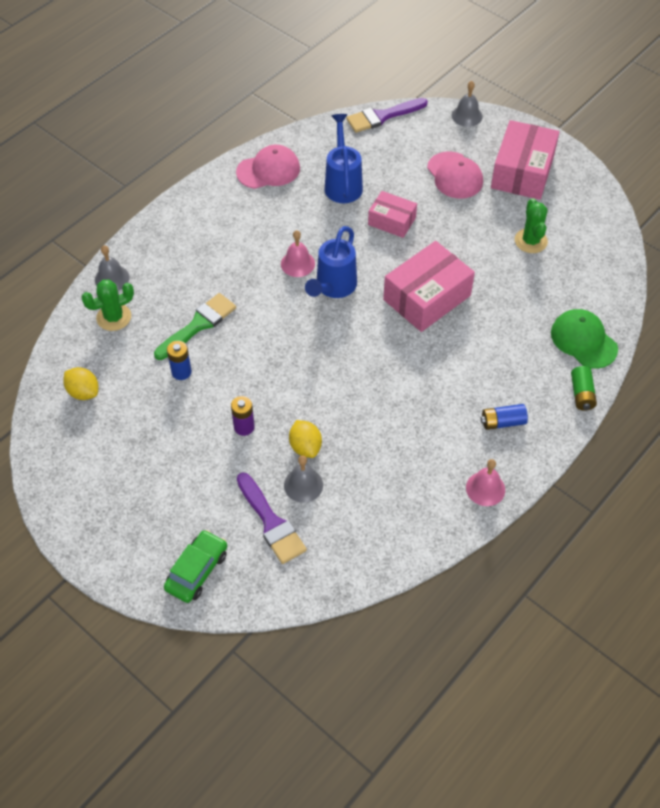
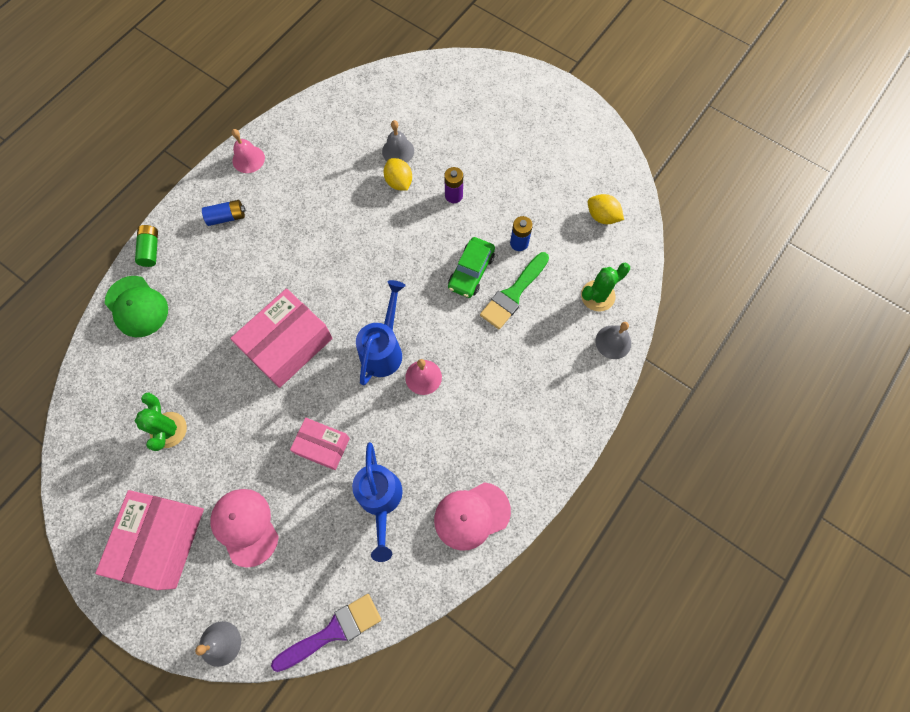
camera: 175 degrees right, 15 degrees up
(197, 570) = (472, 83): green car -> green car (471, 271)
(271, 522) = (421, 120): purple brush -> none

